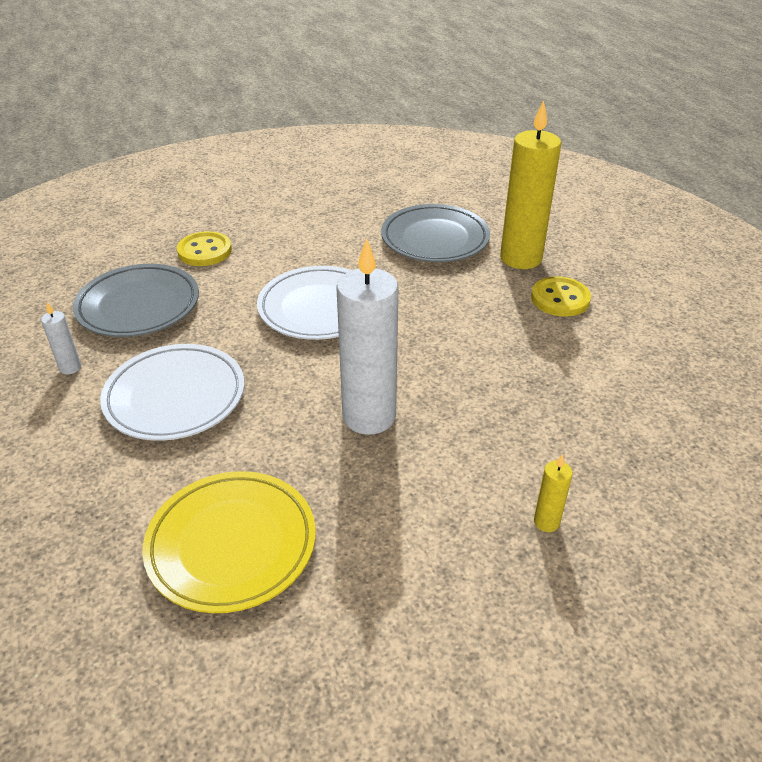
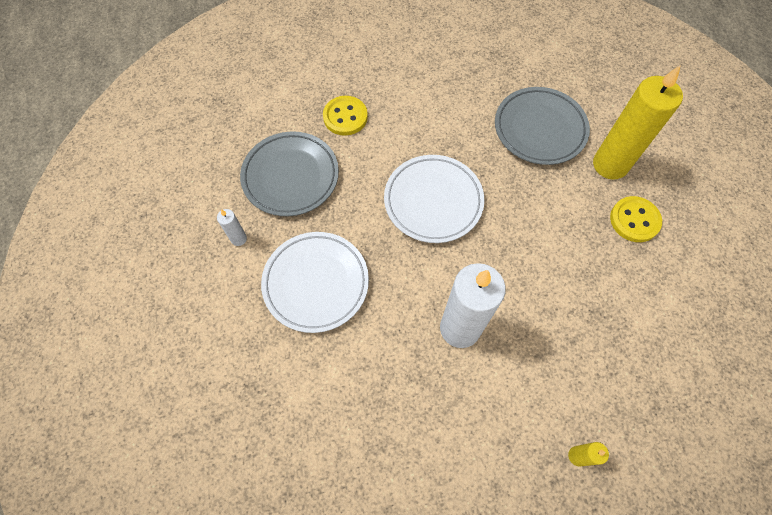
camera: 10 degrees right, 25 degrees up
(232, 545) = (350, 435): yellow plate -> none

